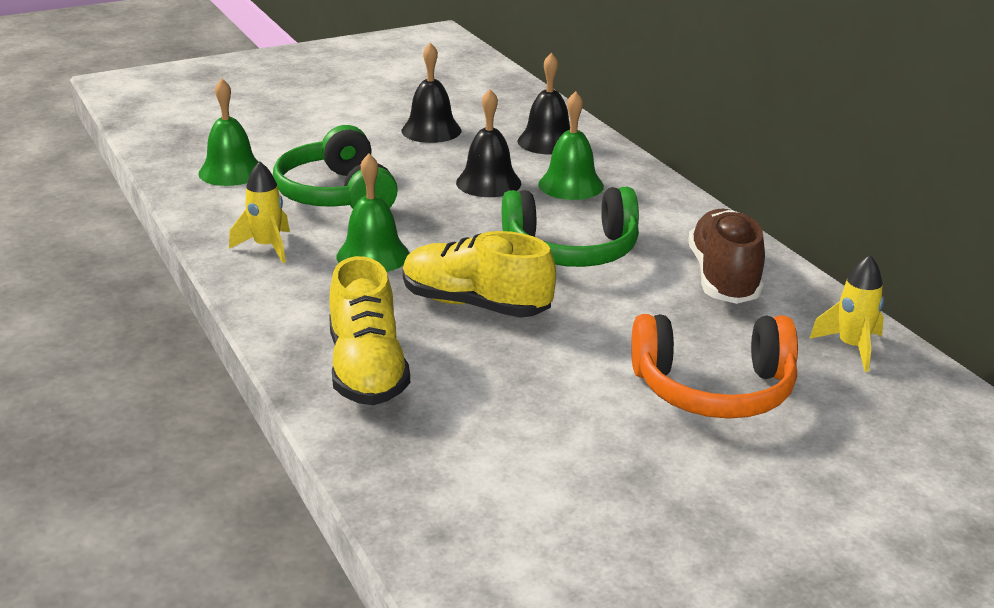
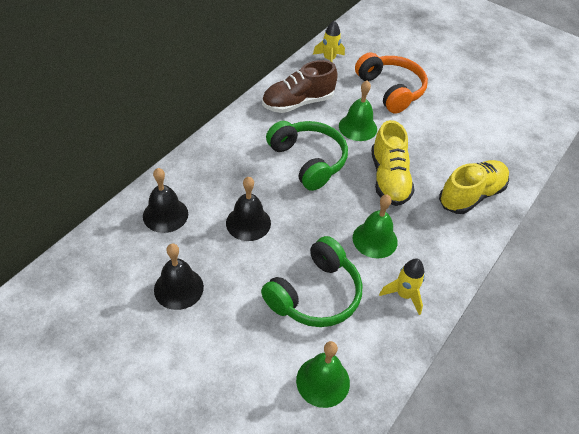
camera: 120 degrees left, 20 degrees up
(571, 185) = (228, 183): green bell -> green bell (358, 127)

